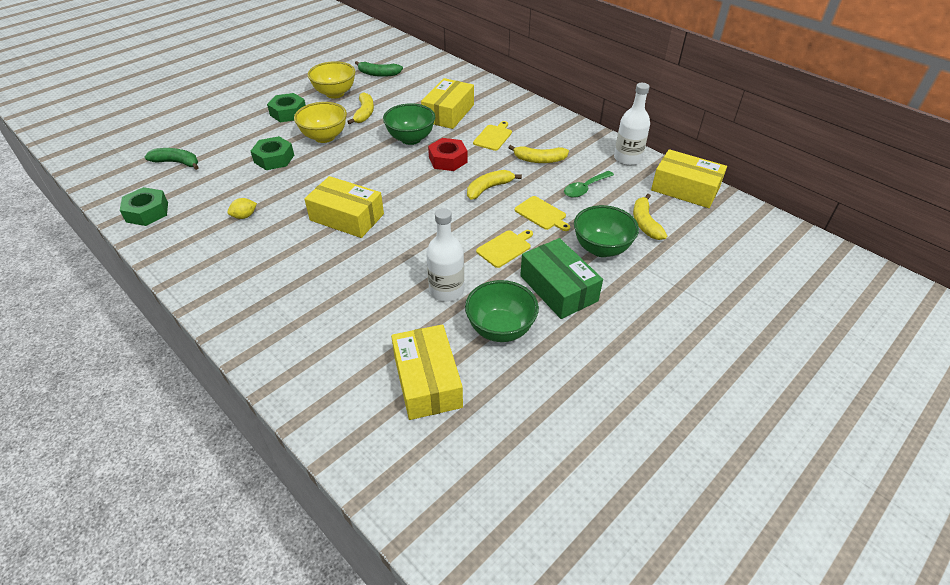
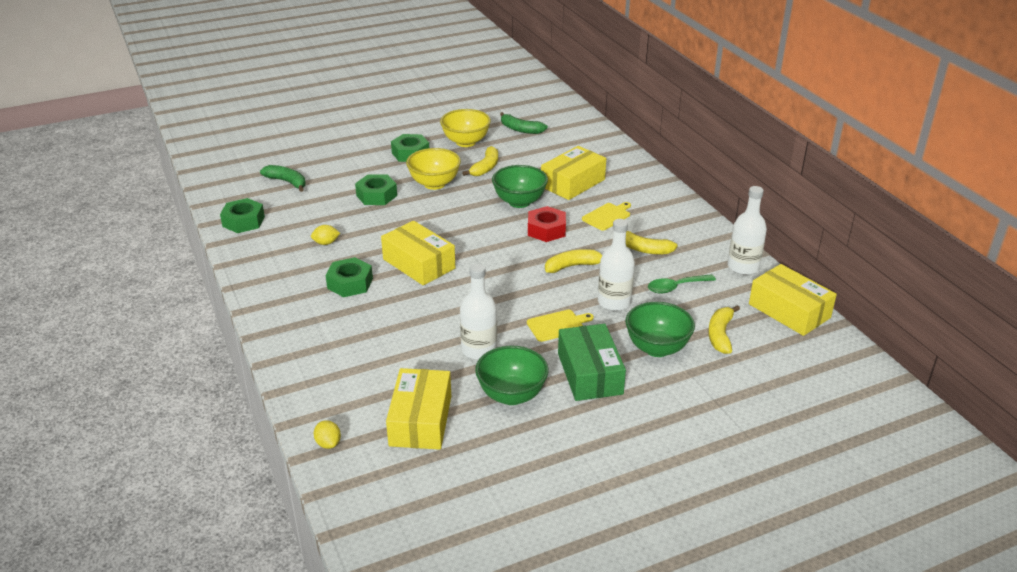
camera: 20 degrees right, 10 degrees down
(288, 252) = (350, 283): none -> green nut
(345, 436) = (328, 443): none -> yellow lemon
(542, 214) = (614, 302): yellow cutting board -> white bottle

